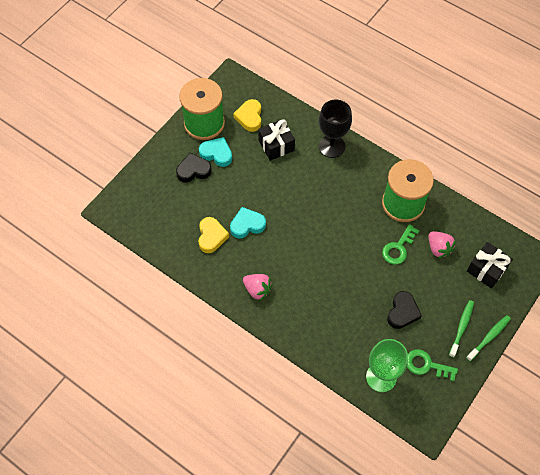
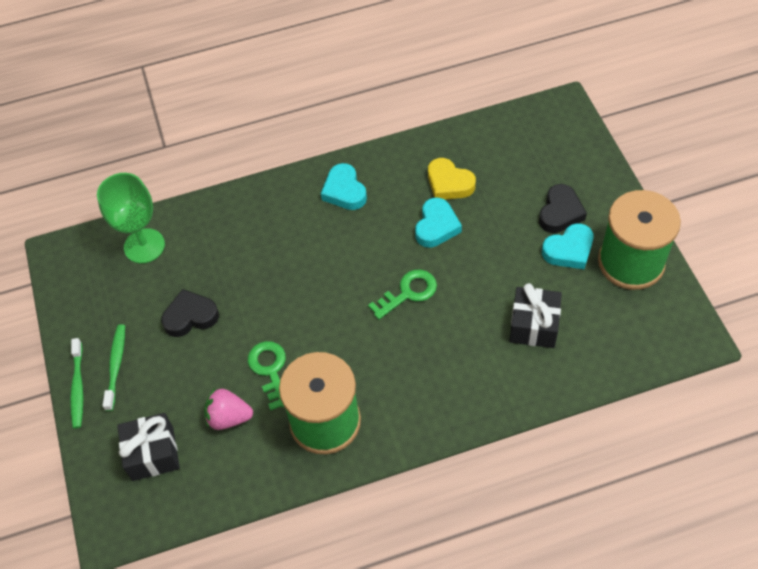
camera: 130 degrees right, 5 degrees down
(249, 117) = (605, 321): yellow heart -> none
(257, 290) = (344, 191): pink strawberry -> turquoise heart
(332, 146) = (482, 393): black goblet -> none
(402, 312) = (190, 316): black heart -> black heart turned 105 degrees clockwise
(426, 365) = (113, 298): green key -> green key (408, 293)
(461, 328) = (116, 366): green toothbrush -> green toothbrush turned 150 degrees counterclockwise

